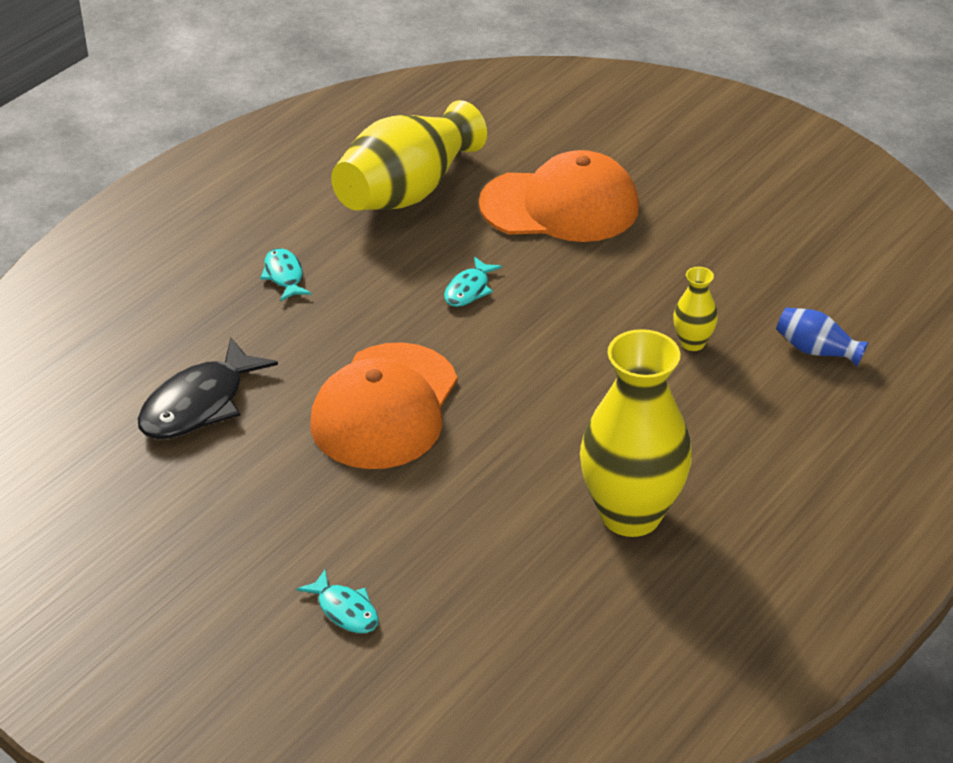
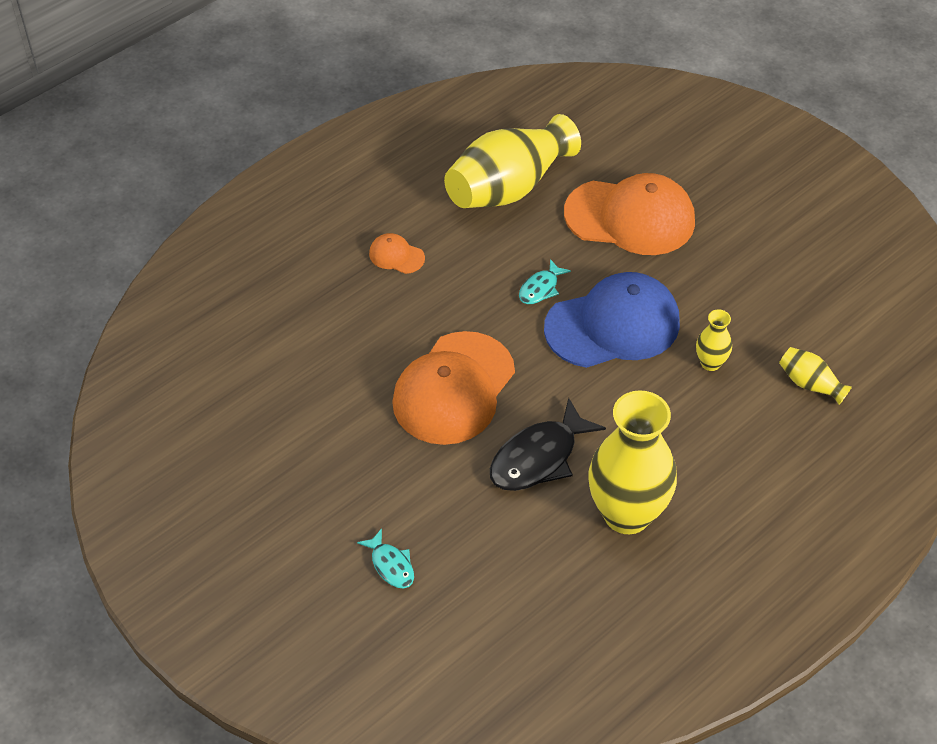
camera: 10 degrees right, 10 degrees up
(199, 404) = (311, 366): black fish -> black fish (538, 458)
(284, 276) = (396, 256): turquoise fish -> orange cap
(566, 317) = (613, 325): none -> blue cap
(816, 350) = (810, 384): blue vase -> yellow vase

